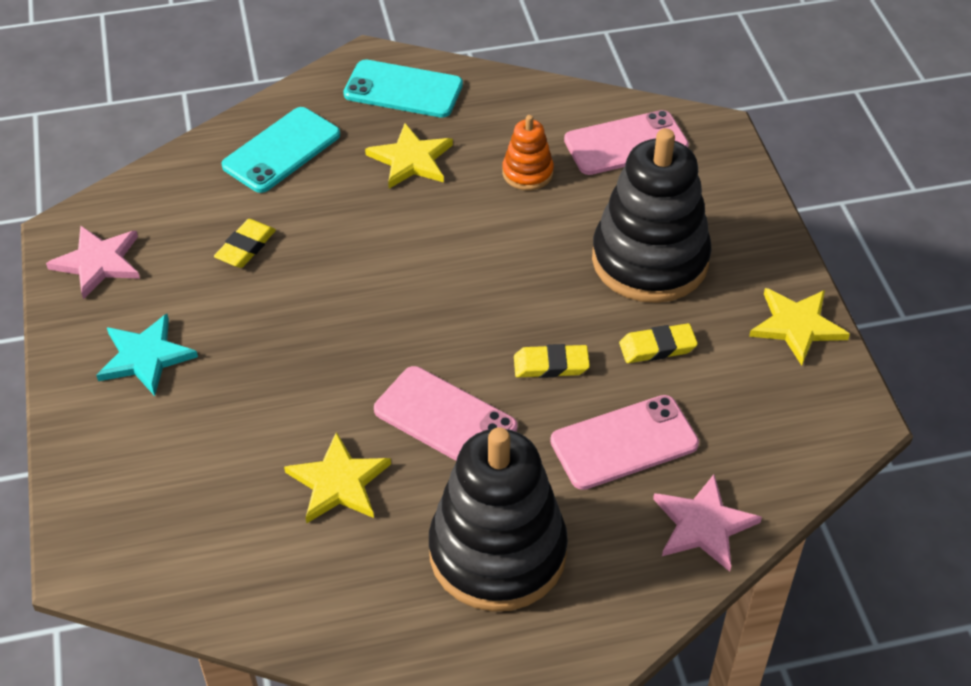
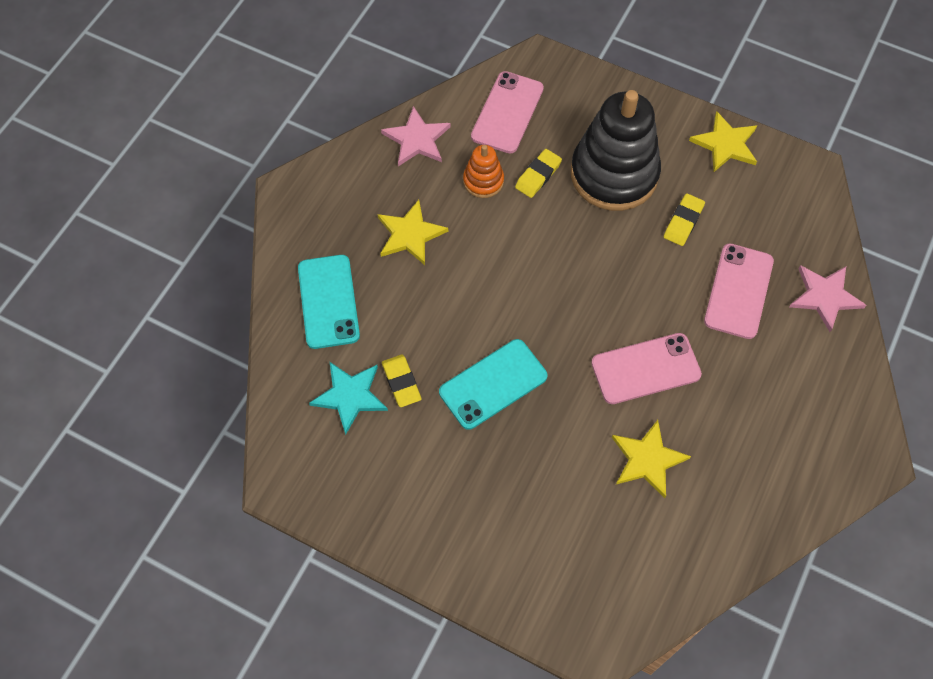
camera: 50 degrees left, 15 degrees up
(98, 262) = (332, 481): pink star -> pink star (417, 139)
(145, 357) = (448, 505): turquoise star -> turquoise star (350, 396)
(403, 90) = (339, 193): turquoise phone -> turquoise phone (493, 384)
(497, 552) = (765, 411): black stacking toy -> none
(551, 365) = (651, 284): yellow eraser -> yellow eraser (538, 175)

